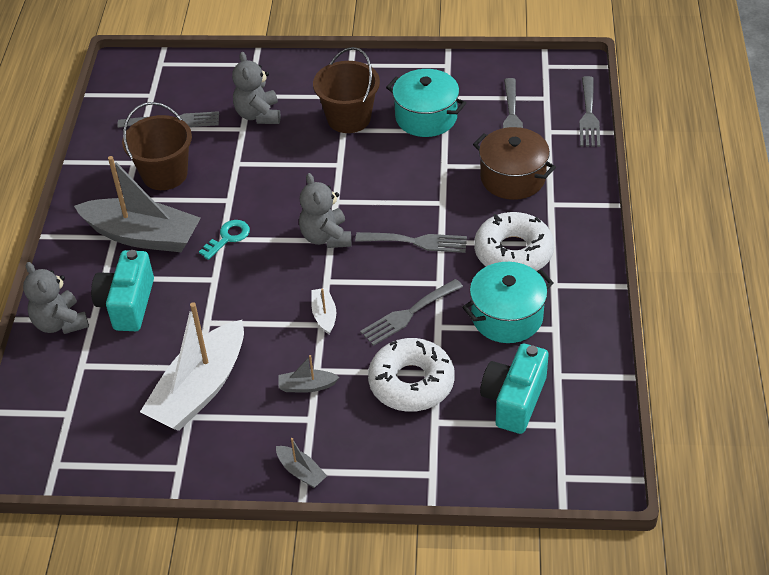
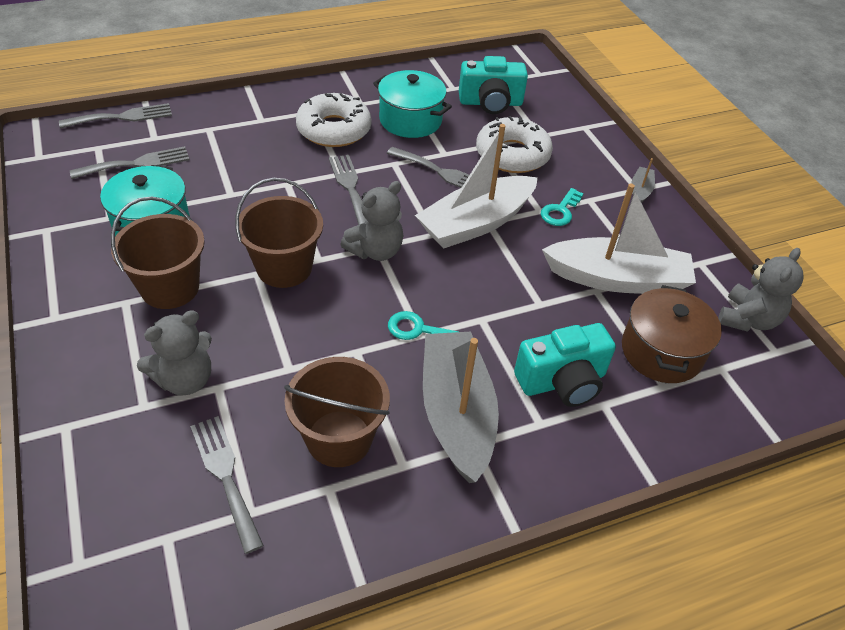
camera: 120 degrees left, 0 degrees up
(60, 323) = (629, 434): grey teddy bear -> grey teddy bear (748, 319)
(307, 386) = (560, 211): grey boat -> turquoise key
(324, 315) = (476, 223): white boat -> white boat, size x2.37
(336, 180) = (284, 268): none -> brown bucket
(512, 178) = (233, 147): brown pot -> brown pot (661, 352)

